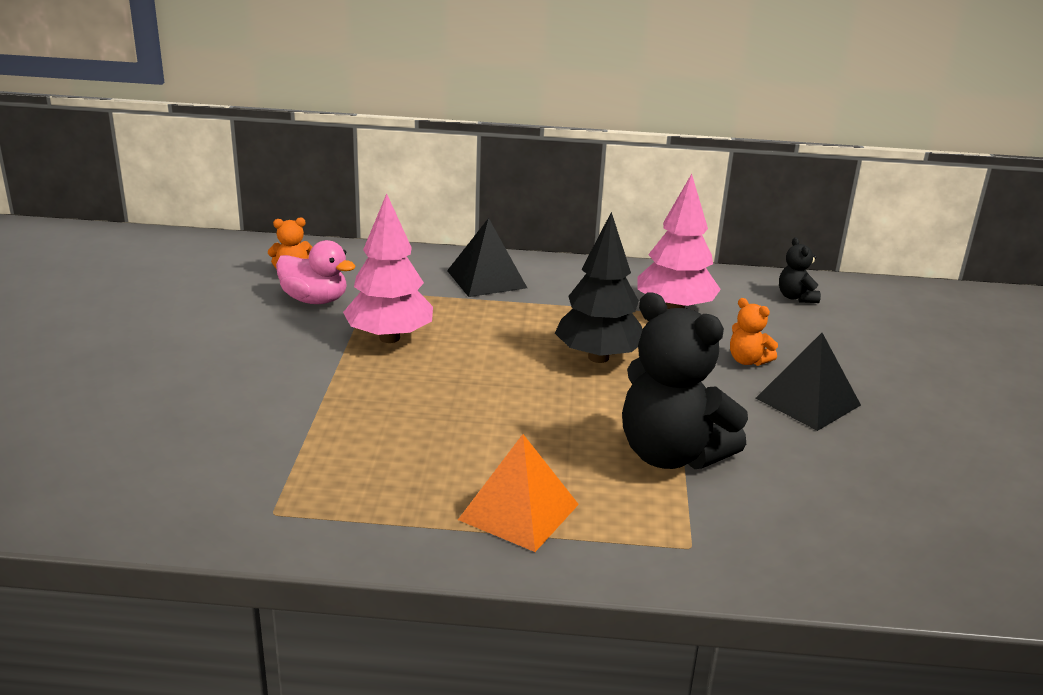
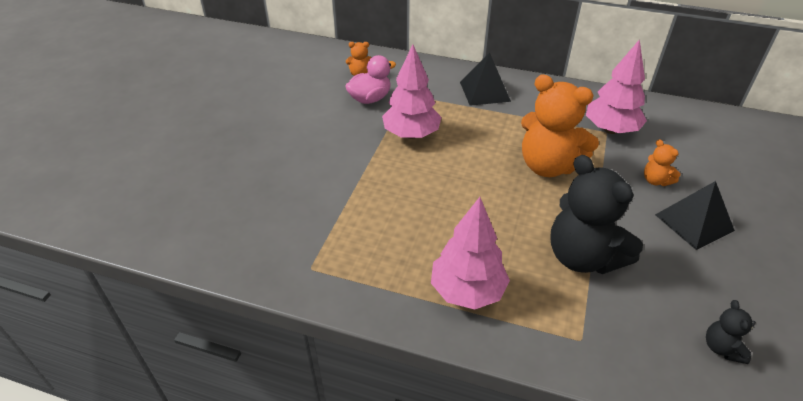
camera: 15 degrees right, 15 degrees up
(315, 300) = (370, 99): pink duck -> pink duck turned 75 degrees counterclockwise
(519, 512) = (467, 291): orange pyramid -> pink tree
(598, 357) = (548, 166): black tree -> orange teddy bear
(796, 297) = (703, 127): black teddy bear -> black teddy bear (722, 348)

